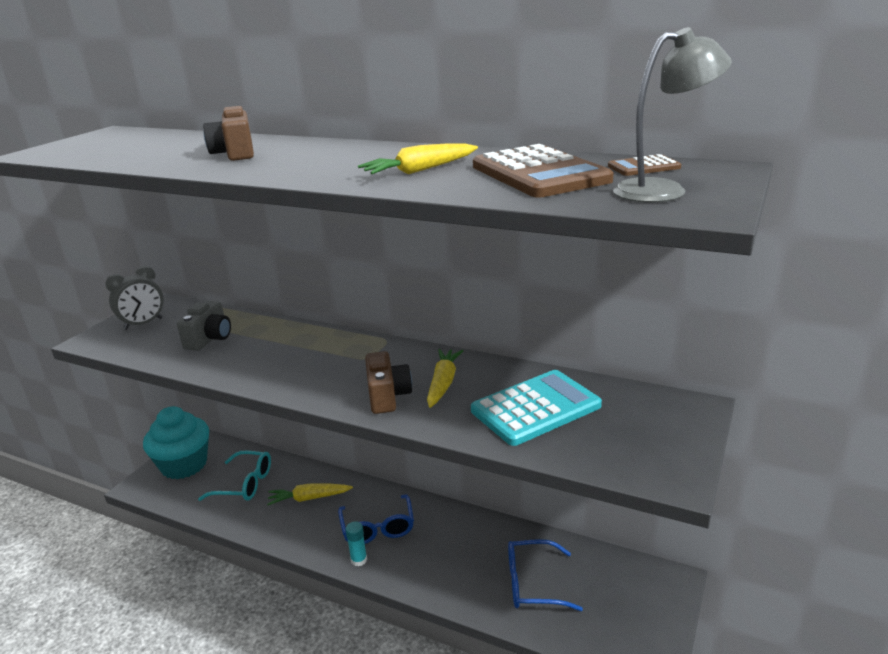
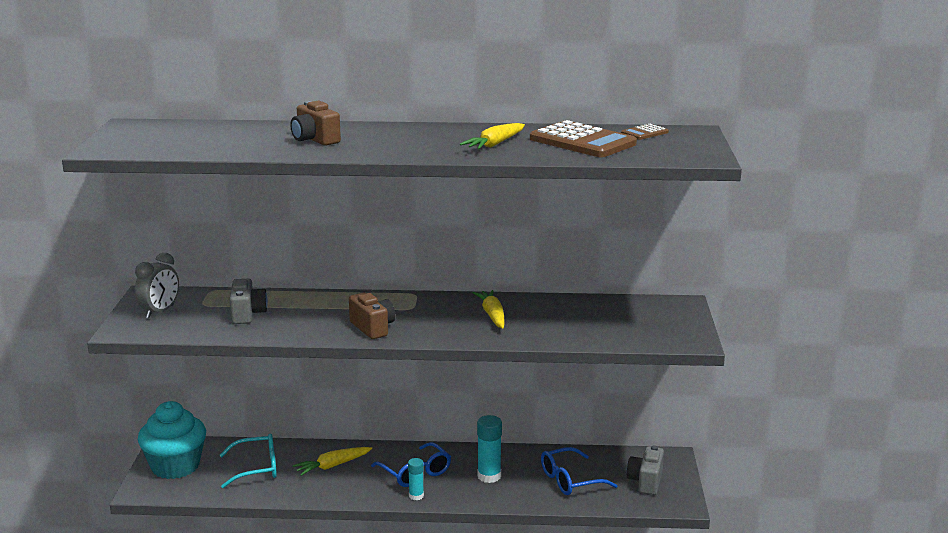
camera: 25 degrees left, 5 degrees down
(387, 396) = (457, 329): brown camera -> brown camera (373, 328)
(448, 553) = (489, 476): none -> turquoise glue stick
(535, 408) = (575, 320): turquoise calculator -> none
(622, 611) = (646, 481): none -> grey camera
(663, 190) = (672, 147): grey lamp -> none

